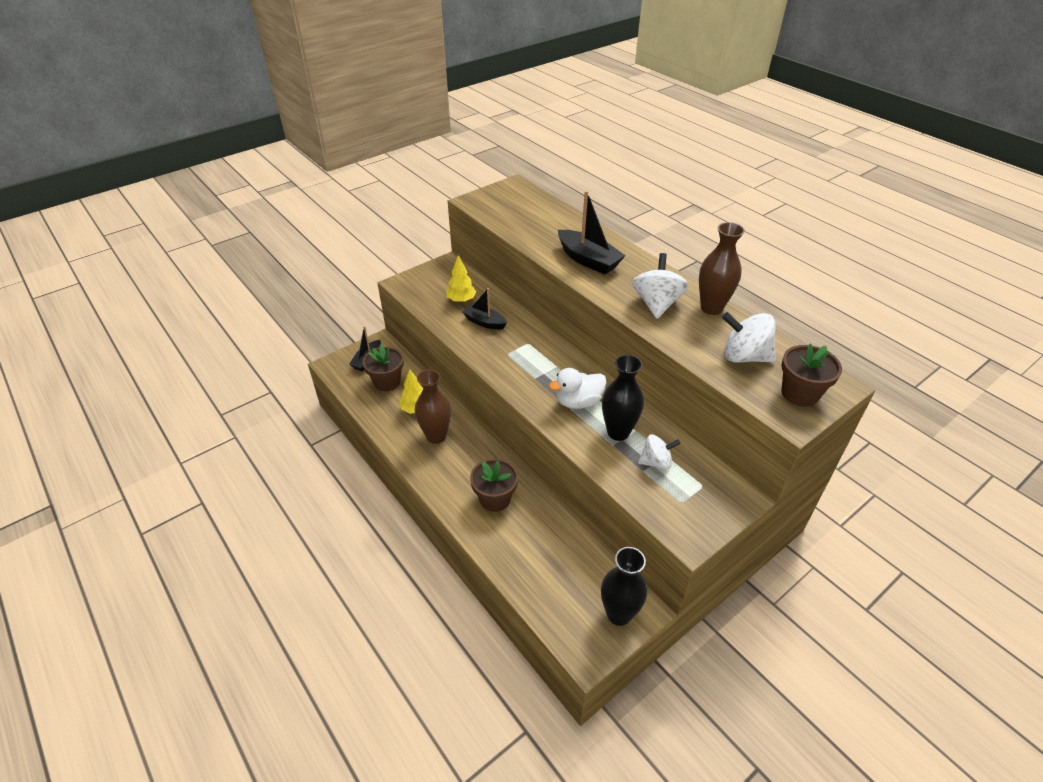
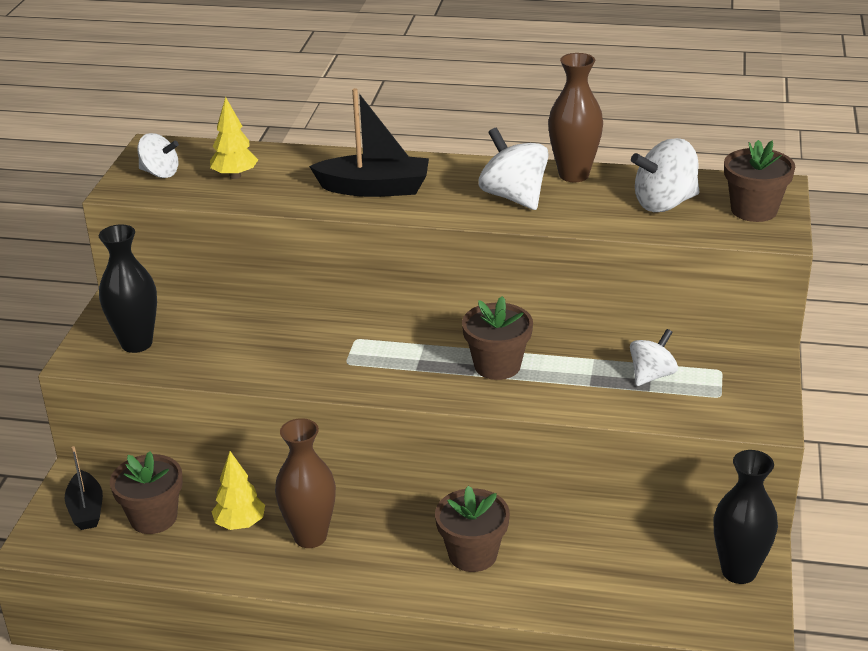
camera: 40 degrees left, 10 degrees down
(461, 300) = (200, 336): yellow tree -> yellow tree (235, 176)
(484, 322) = (267, 345): black boat -> none
(499, 200) = (160, 173): none -> white spinning top
(578, 402) = (497, 366): white duck -> brown flower pot
(618, 432) = (578, 370): black vase -> black vase (136, 343)

